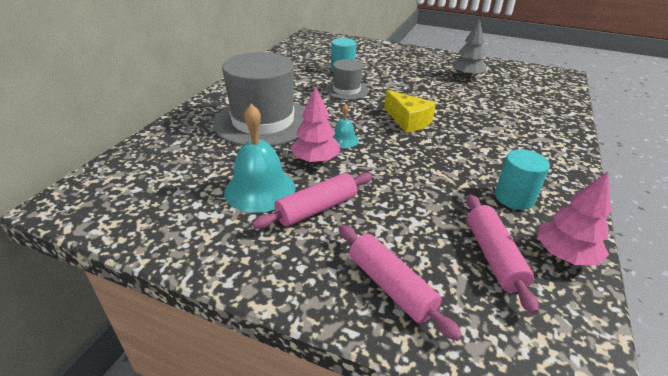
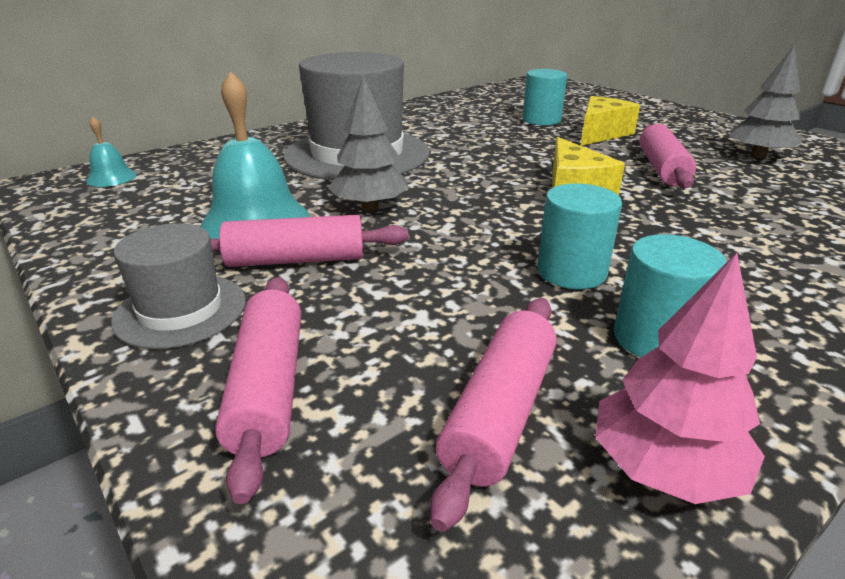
camera: 30 degrees right, 5 degrees down
(315, 160) = (370, 207): pink tree -> grey tree
(343, 140) = (440, 193): turquoise bell -> turquoise bell (111, 178)
(346, 90) = (519, 141): grey hat -> grey hat (181, 310)
(383, 75) = (601, 133): none -> yellow cheese
(433, 94) = (662, 168): none -> pink rolling pin
(453, 173) = (571, 272): none -> turquoise cylinder

